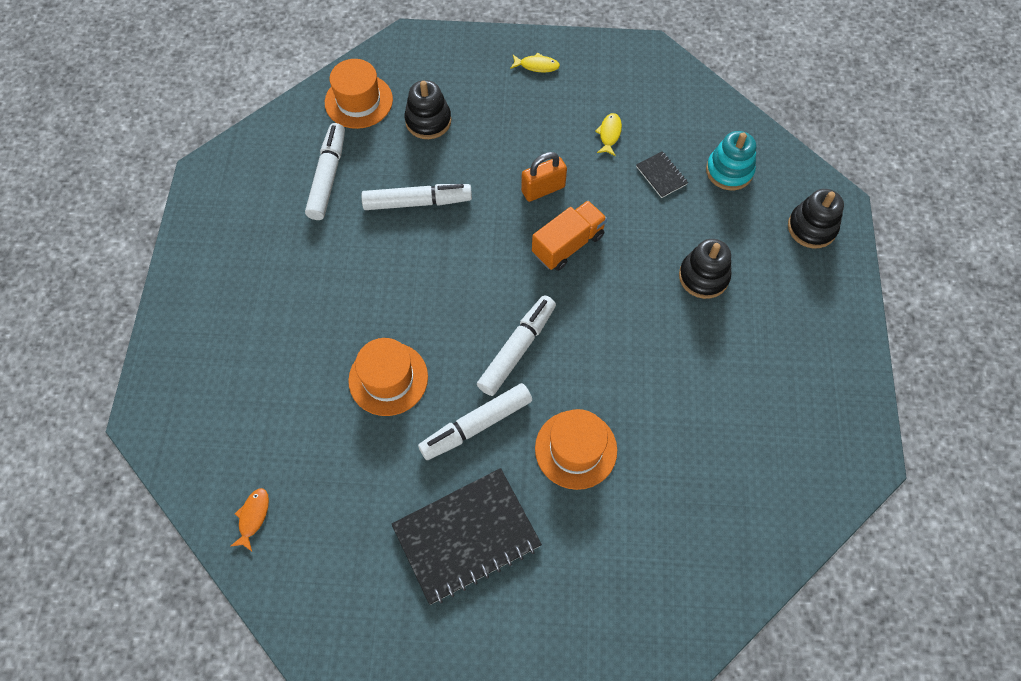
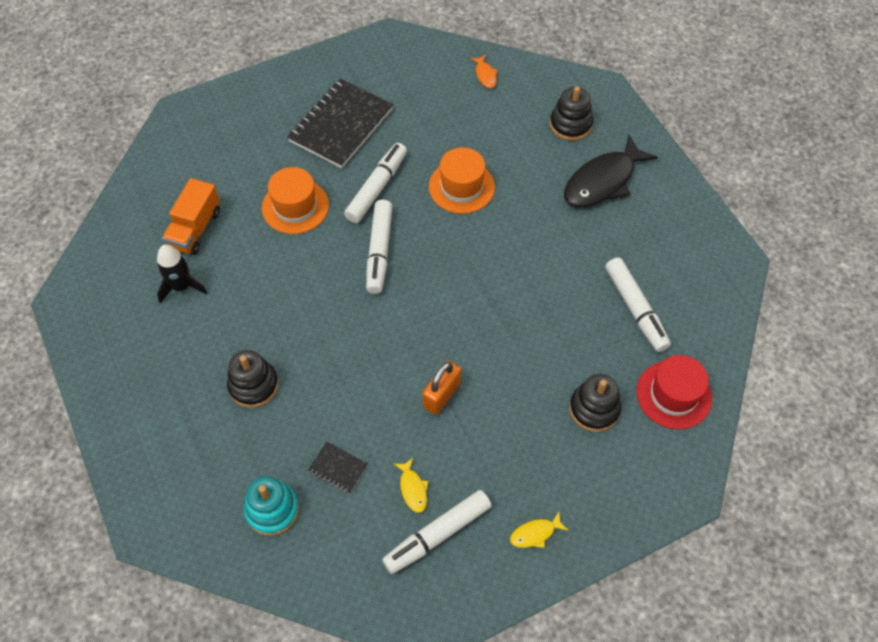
camera: 150 degrees right, 5 degrees down
(246, 309) = (603, 181): none -> black fish
(358, 101) = (674, 395): orange hat -> red hat
(417, 202) = (542, 326): white marker -> white marker (437, 535)
(568, 244) = (388, 354): orange truck -> orange truck (195, 229)
(737, 414) = (181, 286): none -> black rocket
(811, 227) = (167, 487): black stacking toy -> black stacking toy (570, 124)

